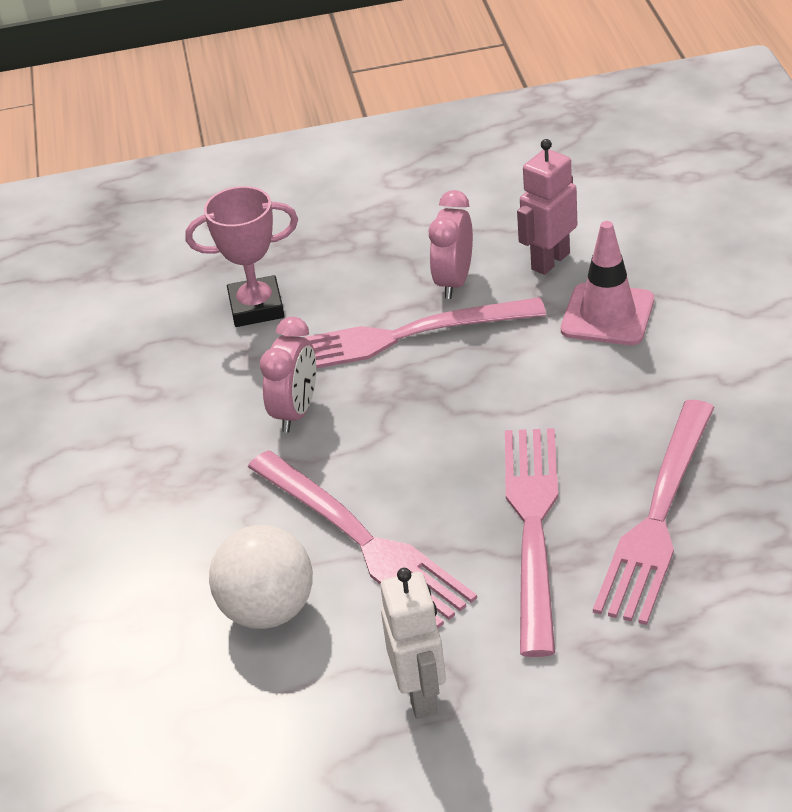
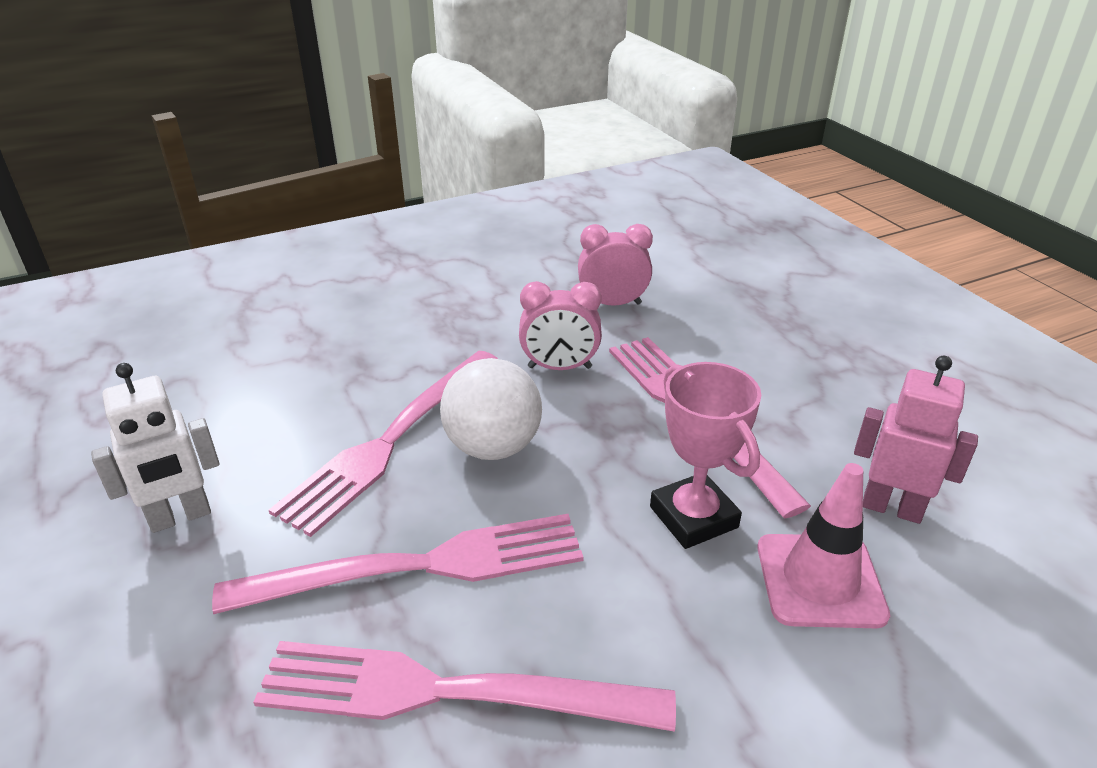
camera: 70 degrees right, 5 degrees down
(256, 307) = (693, 319): pink trophy -> pink trophy (693, 517)
(268, 610) = (303, 400): white ball -> white ball (493, 447)
(454, 282) = (804, 435): pink clock -> pink clock (612, 304)

